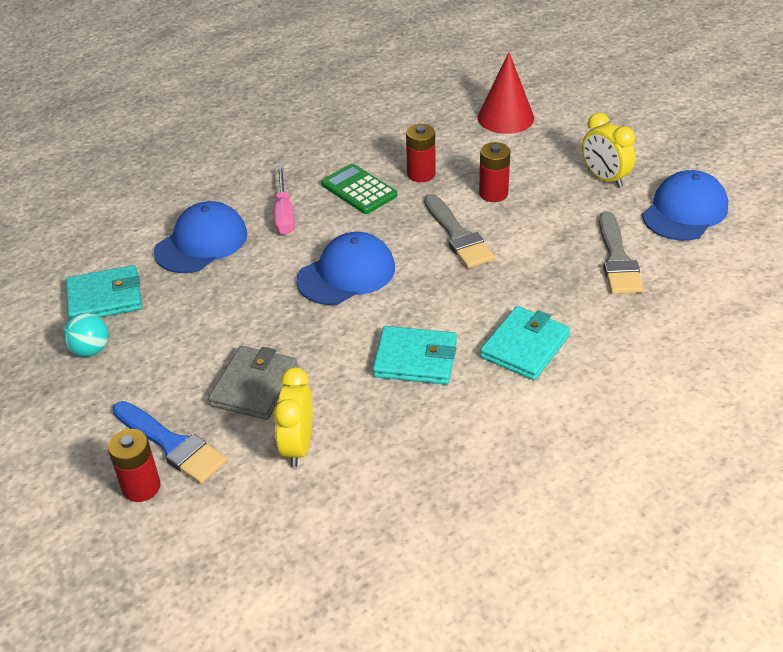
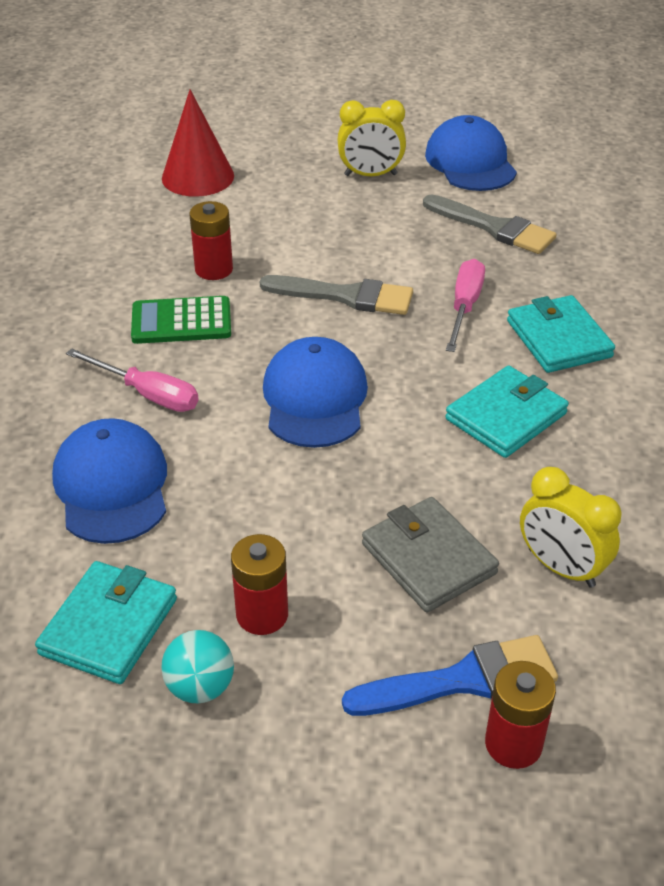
camera: 55 degrees left, 0 degrees up
(493, 193) = (308, 243): red battery -> red battery (262, 614)
(508, 289) = (464, 307): none -> pink screwdriver

